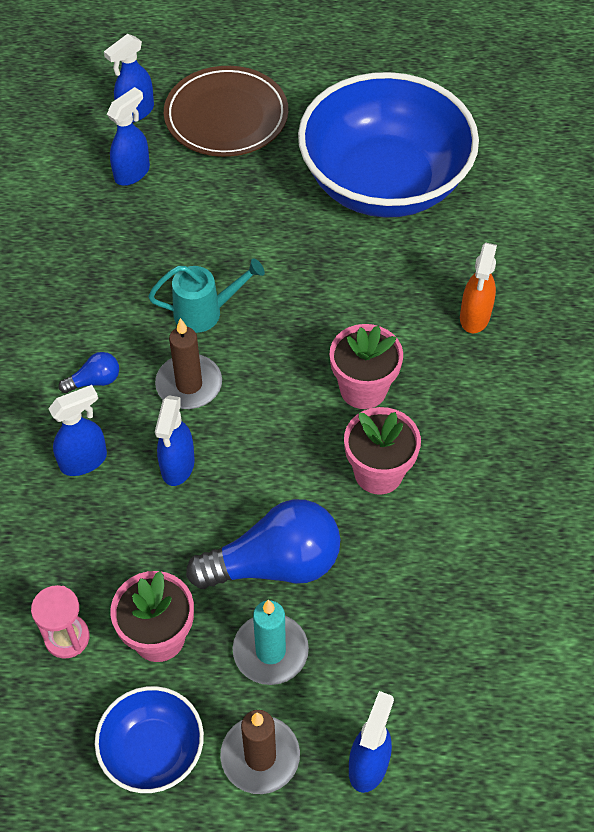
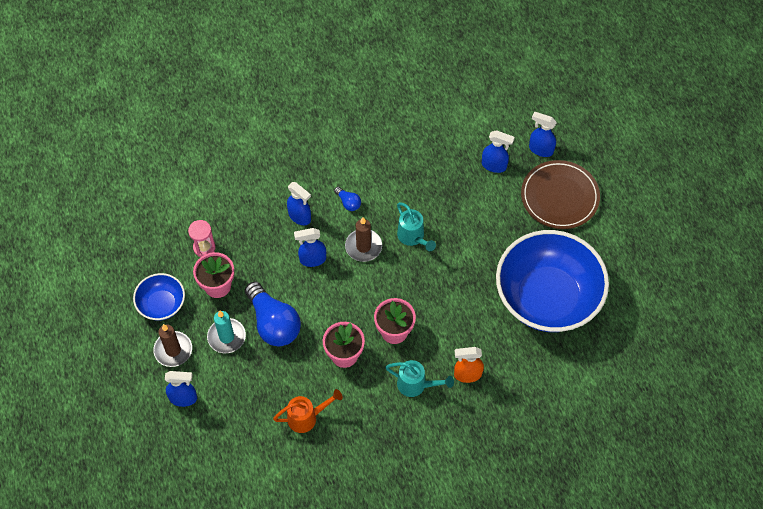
camera: 70 degrees right, 5 degrees up
(469, 389) = (416, 385): none -> turquoise watering can
(475, 564) = (307, 417): none -> orange watering can

